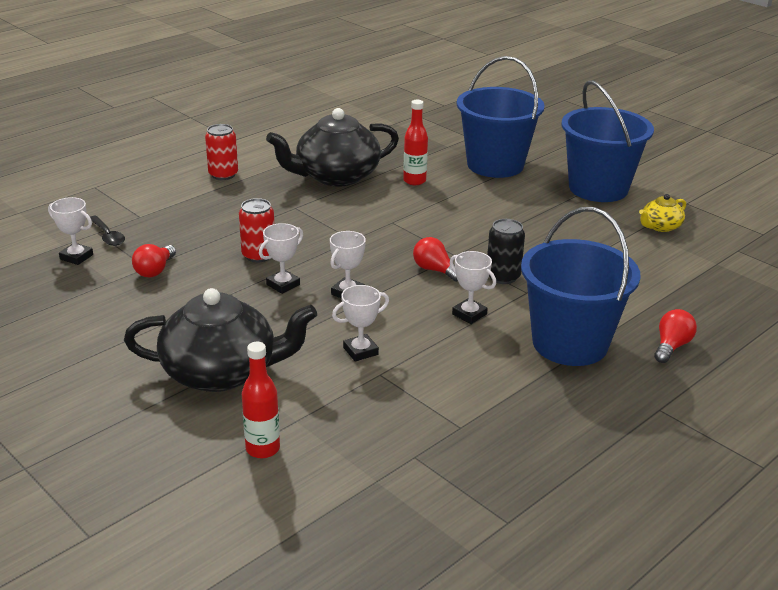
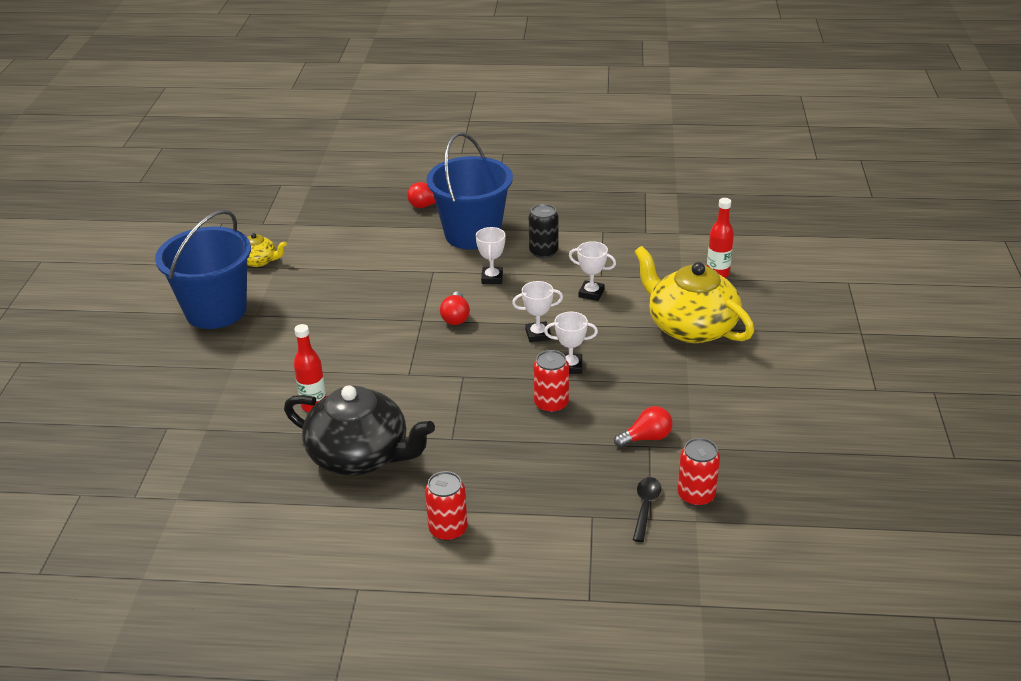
camera: 130 degrees left, 5 degrees up
(76, 257) = (696, 495): white trophy -> red can
(222, 372) = (690, 326): black teapot -> yellow teapot
(495, 165) = (223, 380): blue bucket -> none
(503, 277) = (425, 288): black can -> black can (543, 252)

